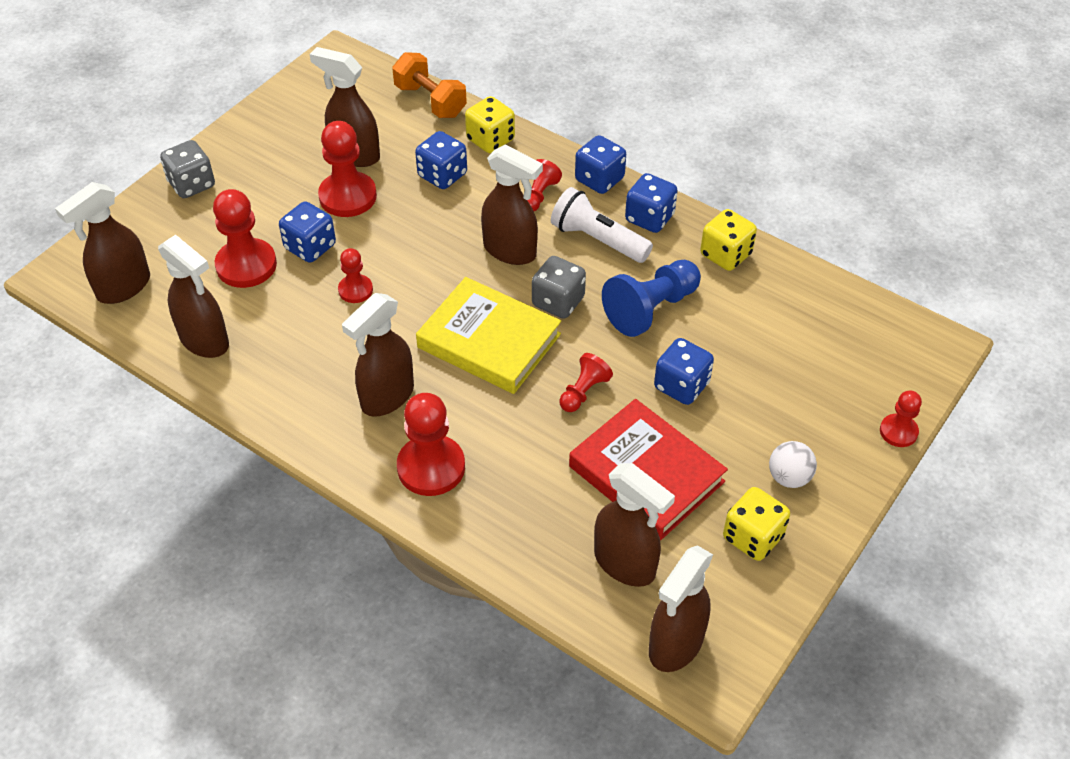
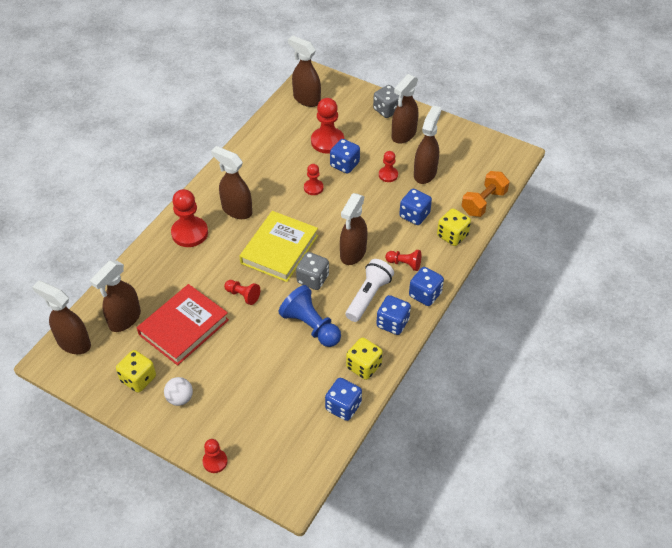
camera: 85 degrees right, 0 degrees up
(205, 341) = (272, 135): brown spray bottle -> brown spray bottle (403, 135)
(348, 196) = (388, 175): red pawn -> red pawn, size x0.56
(681, 386) = (249, 343): blue dice -> blue dice (343, 407)

